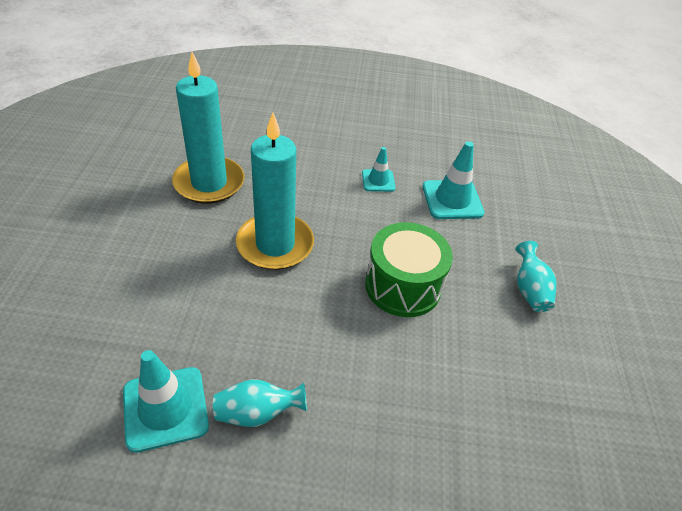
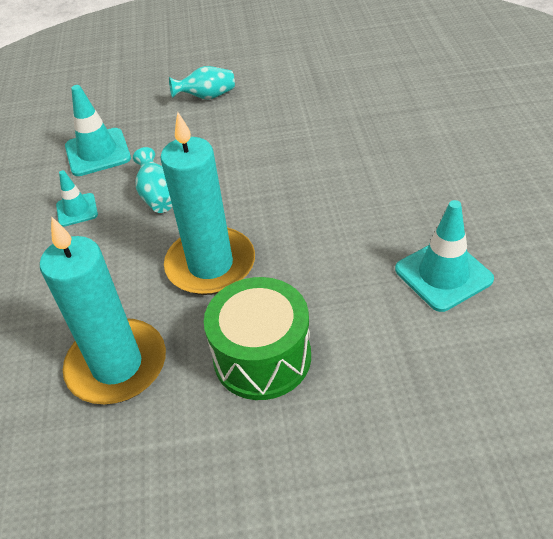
camera: 95 degrees left, 0 degrees up
(257, 413) = (411, 217): turquoise vase -> turquoise vase (157, 196)
(403, 286) = (232, 164): green drum -> green drum (262, 357)

